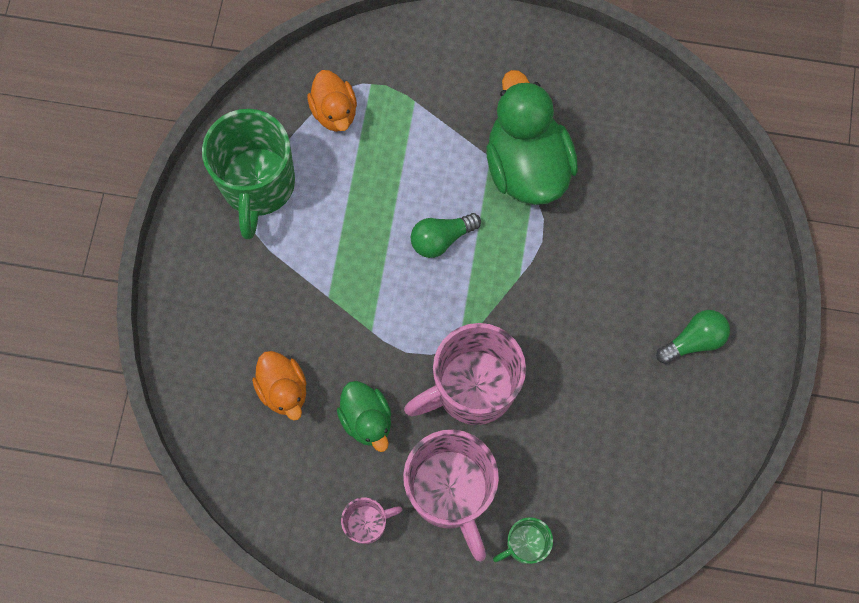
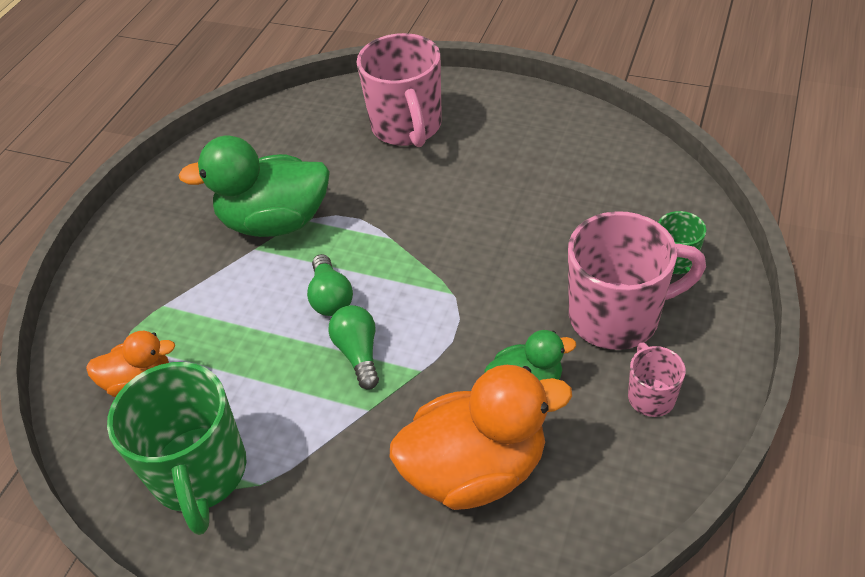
camera: 75 degrees left, 25 degrees down
(258, 185) = (200, 474): green mug -> green mug turned 60 degrees clockwise
(283, 389) = (475, 469): orange duck -> orange duck, size x1.80
(472, 388) = (504, 287): pink mug -> pink mug (407, 127)
(693, 340) = (485, 128): green light bulb -> green light bulb (358, 353)

